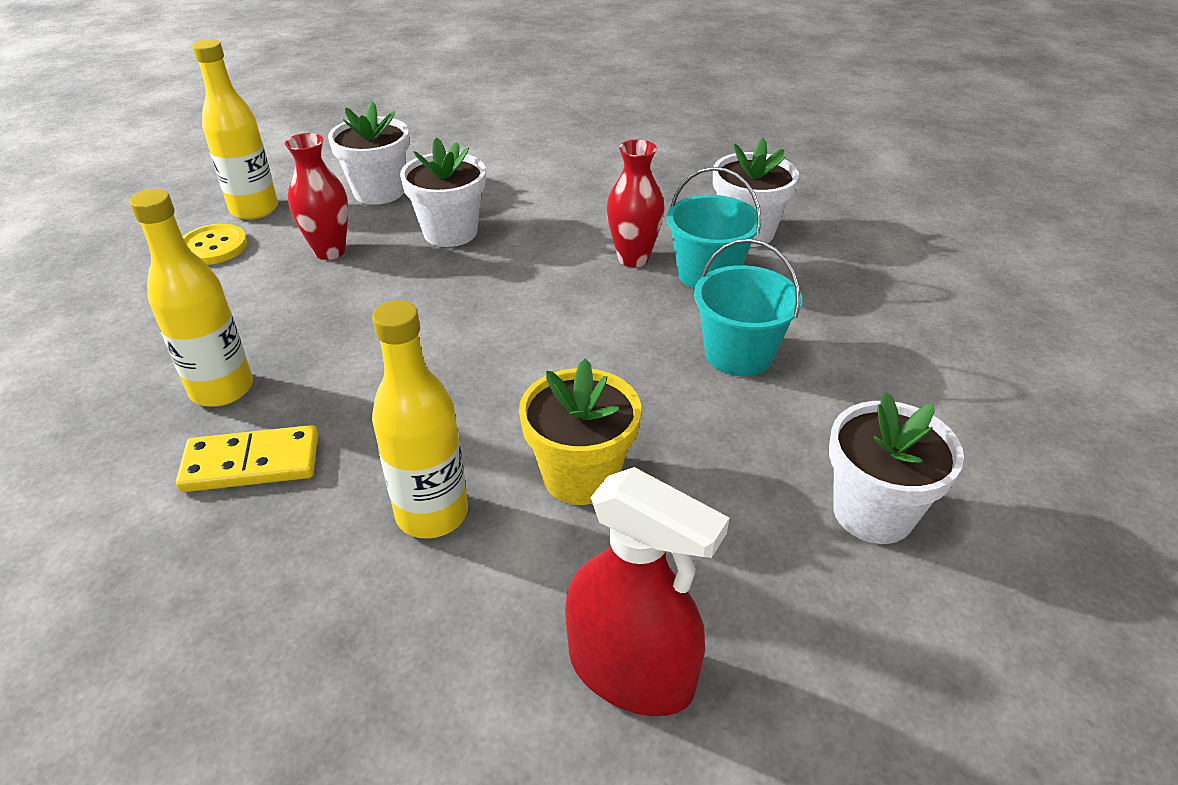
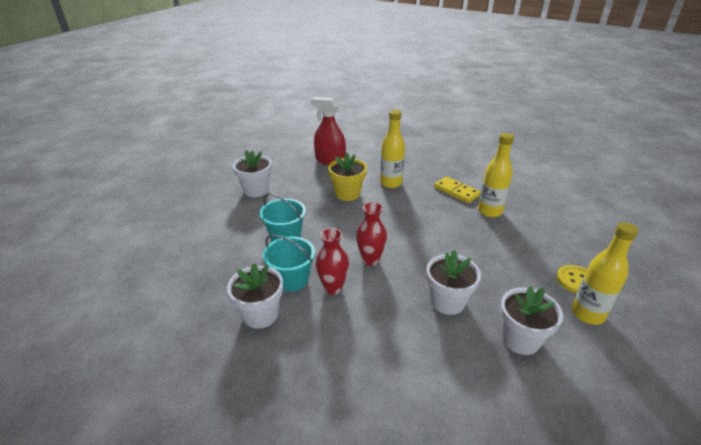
camera: 175 degrees right, 5 degrees down
(251, 463) = (456, 191): yellow domino -> yellow domino turned 60 degrees clockwise
(330, 251) = (508, 282): red vase -> red vase (370, 260)

